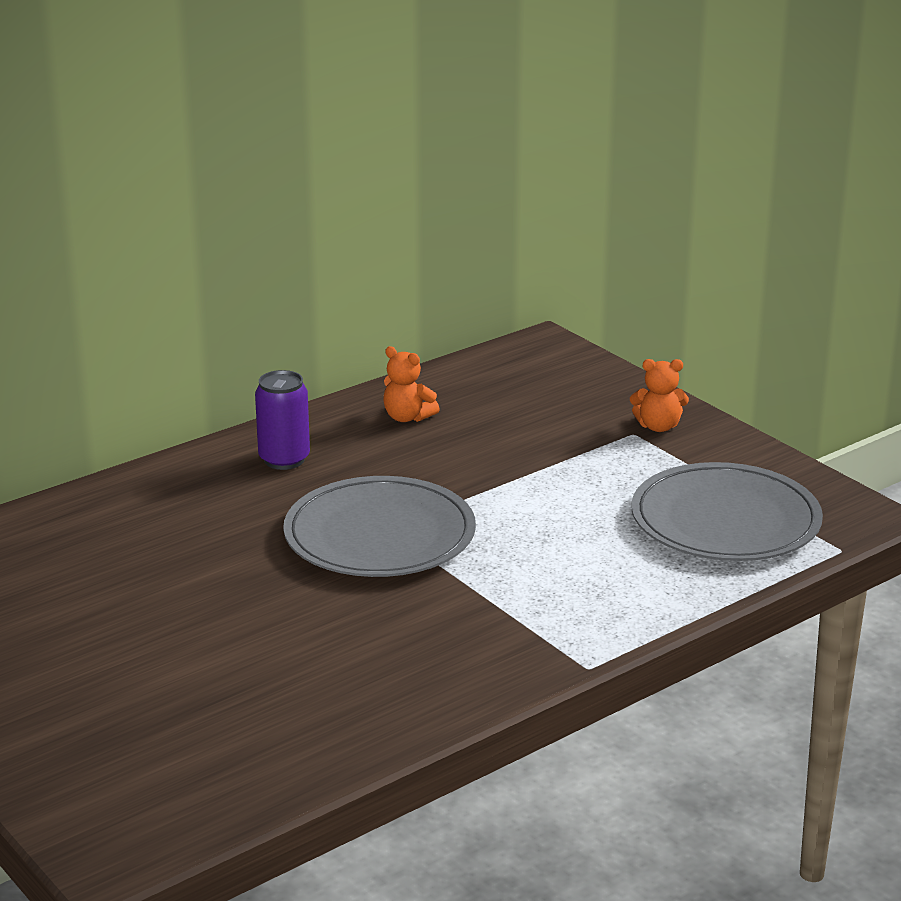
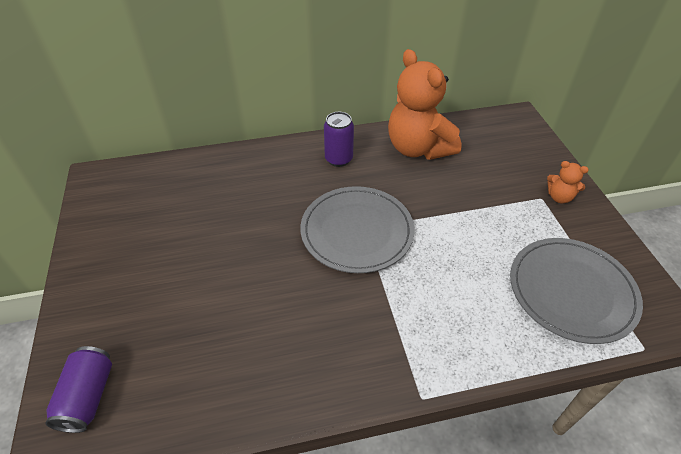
camera: 25 degrees right, 20 degrees up
(112, 798) = (88, 396): none -> purple can
(407, 417) = (418, 148): orange teddy bear -> orange teddy bear, size x2.31

